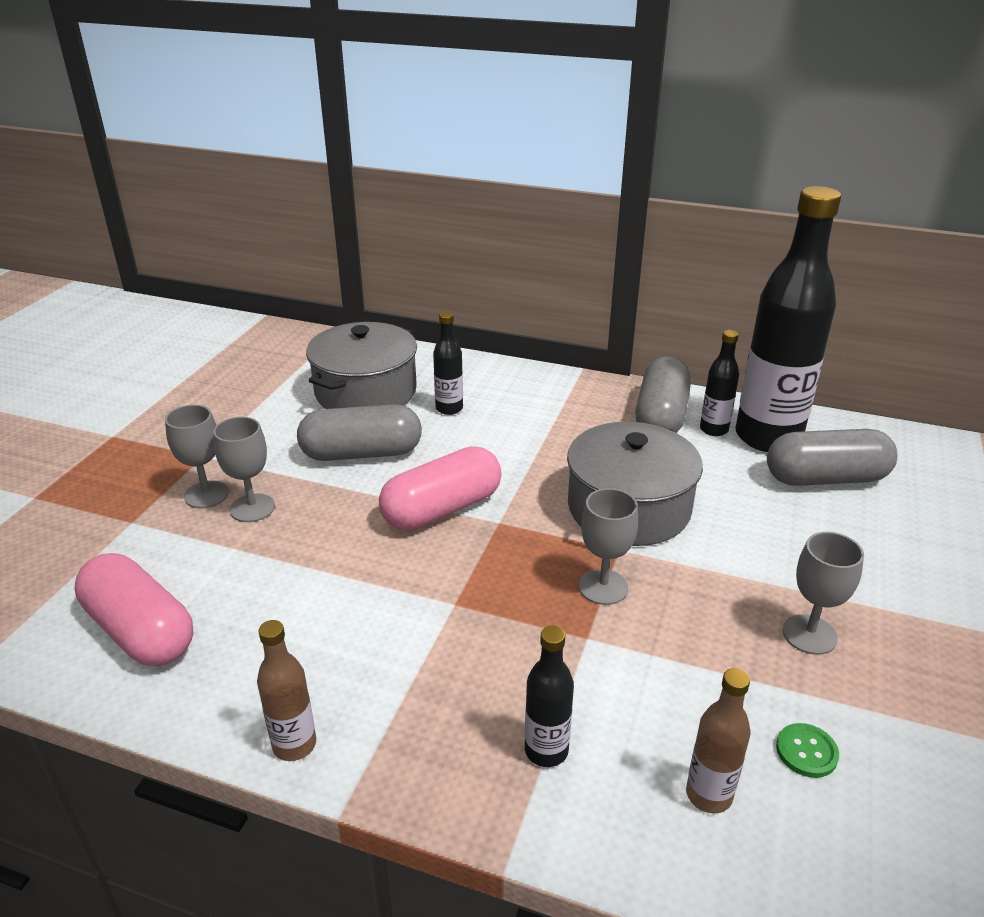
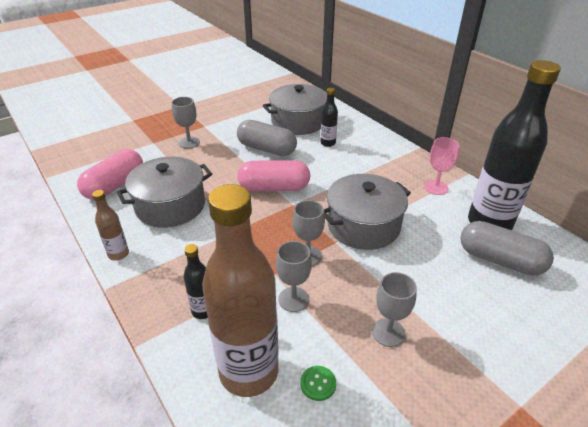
camera: 35 degrees right, 5 degrees up
(140, 631) = (115, 185): pink capsule -> pink capsule turned 45 degrees clockwise
(252, 508) = (200, 155): grey goblet -> grey goblet (293, 299)
(297, 616) = (170, 205): none -> grey pot
(661, 416) = (436, 187): grey capsule -> pink goblet
(709, 795) = (249, 372): brown bottle -> brown bottle, size x2.27
(714, 429) = (459, 206): black bottle -> none

